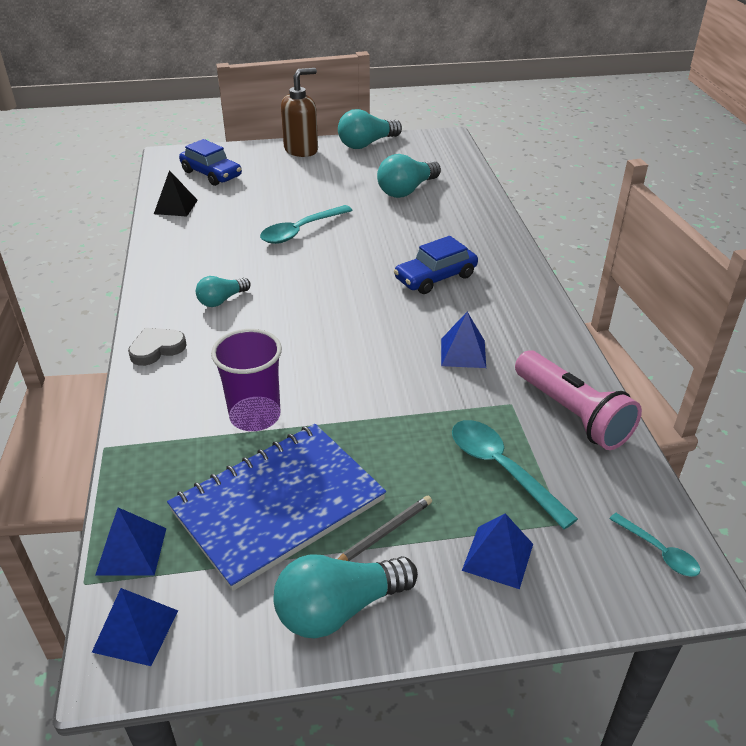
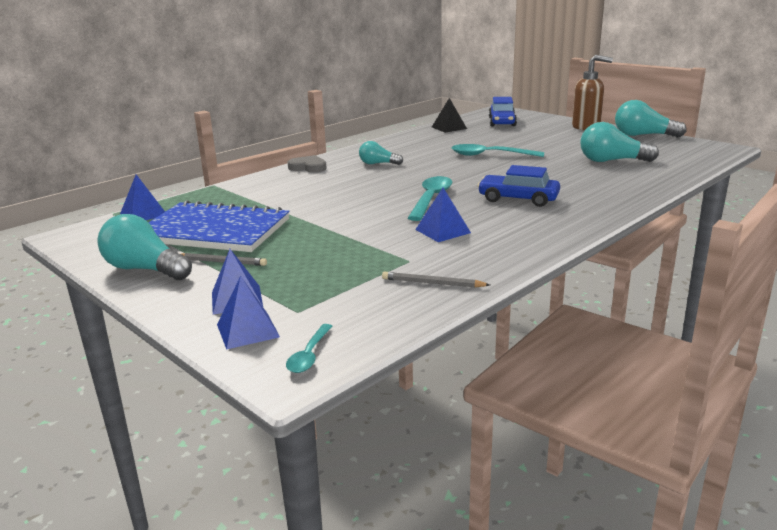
camera: 55 degrees right, 15 degrees down
(135, 630) = (89, 232): blue pyramid -> blue pyramid (248, 330)
(255, 416) = (283, 203): purple cup -> none
(501, 469) = (329, 277): turquoise spoon -> turquoise spoon (431, 199)
(572, 414) = (433, 283): pink flashlight -> grey pencil

